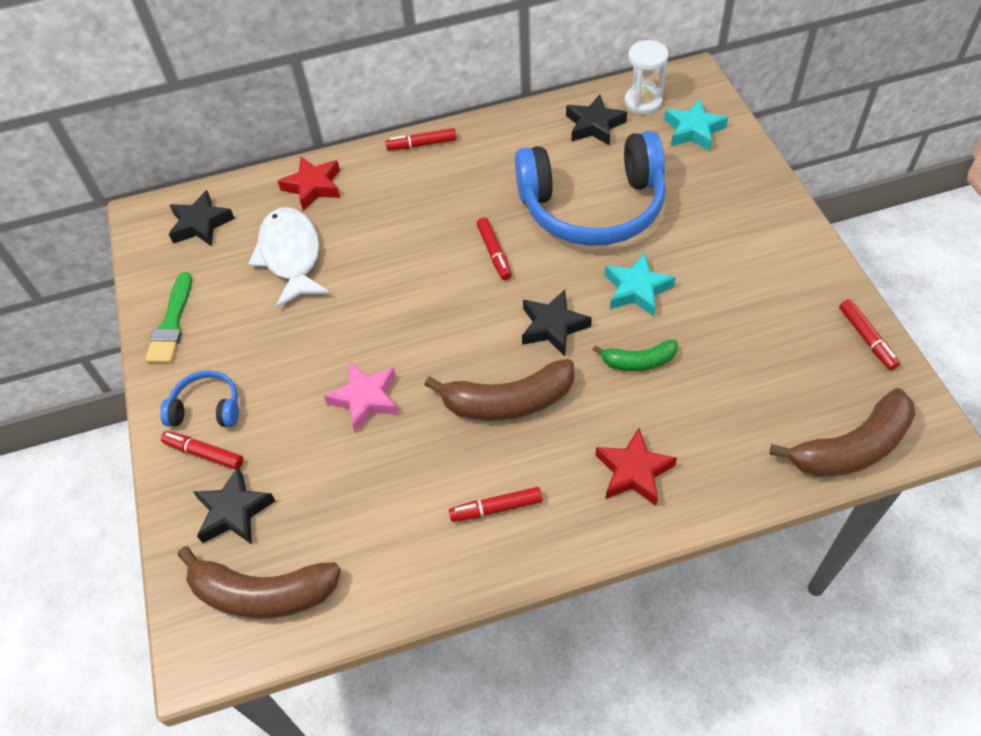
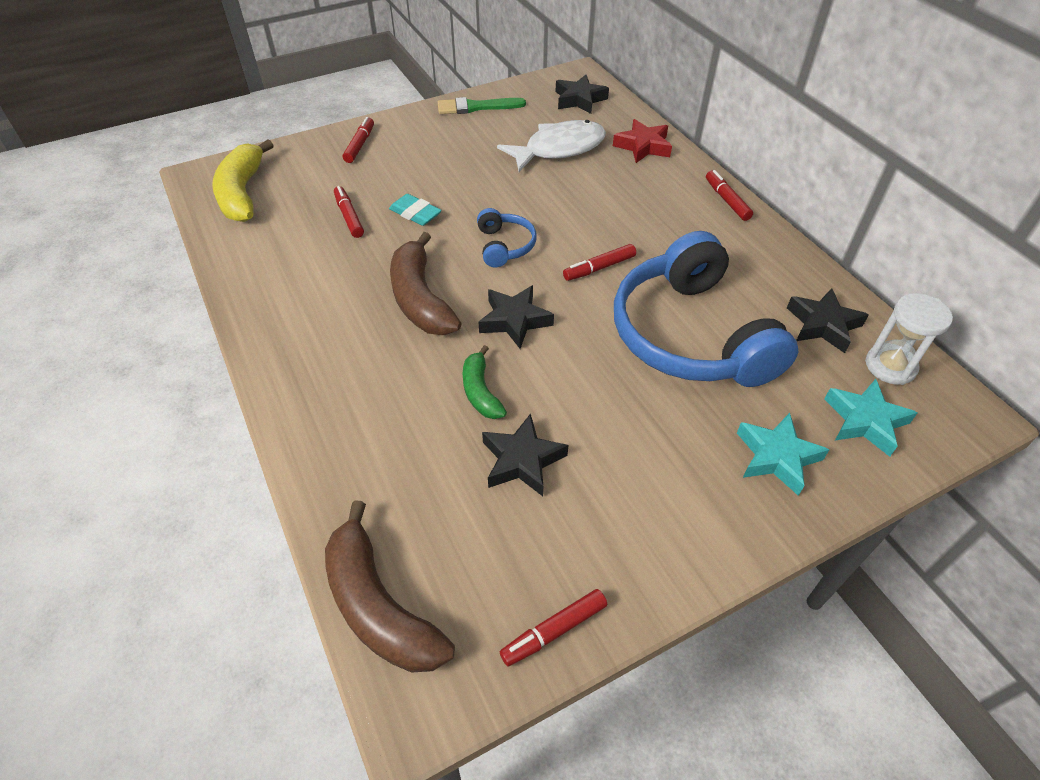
camera: 75 degrees right, 5 degrees down
(207, 408) = (400, 138): blue headphones -> blue headphones (505, 246)
(234, 511) = (310, 167): black star -> black star (522, 460)
(262, 593) = (242, 193): brown banana -> yellow banana
(365, 399) = (415, 213): pink star -> turquoise eraser
(496, 508) = (307, 305): red marker -> red marker (349, 217)
(633, 471) = (345, 397): red star -> none
(637, 289) = (579, 383): turquoise star -> turquoise star (776, 457)

